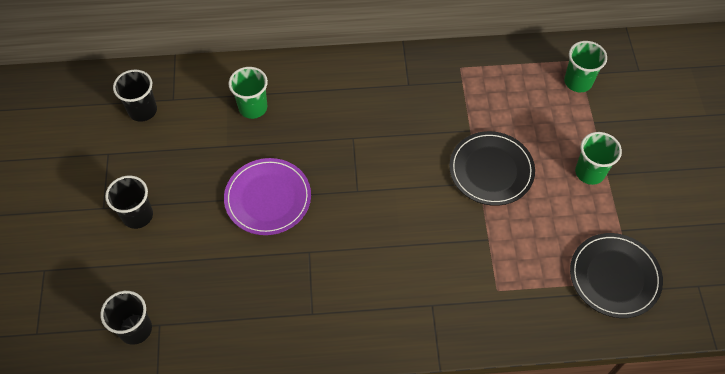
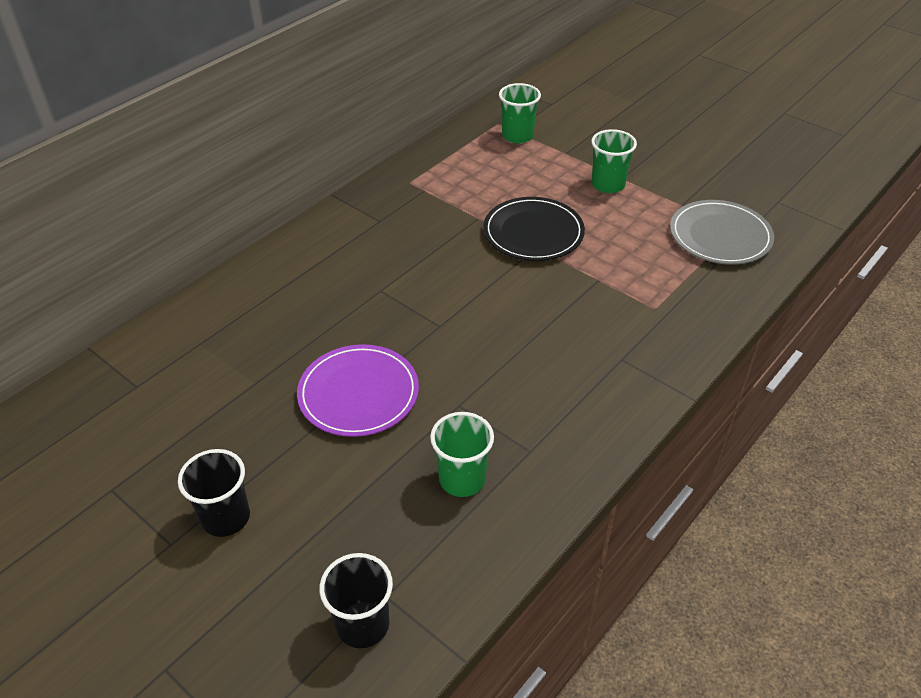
camera: 45 degrees left, 15 degrees down
(143, 110) = (108, 420): black cup -> none
(253, 107) = (243, 333): green cup -> green cup (462, 479)
(614, 276) = (720, 236): black plate -> grey plate

